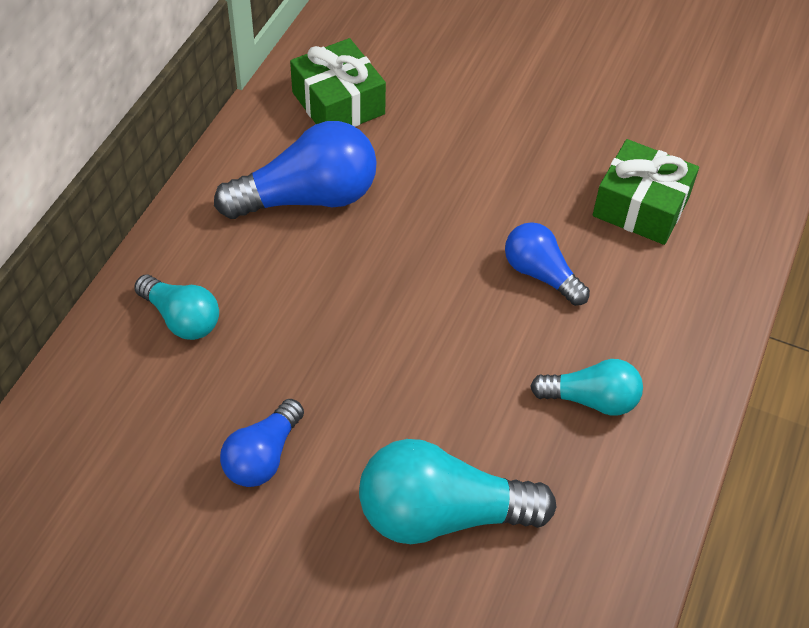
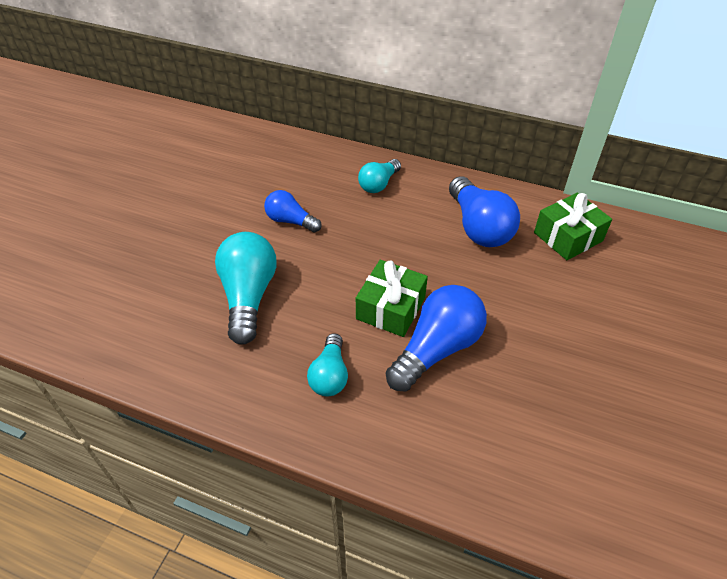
camera: 90 degrees right, 5 degrees down
(541, 274) = (437, 349): blue light bulb -> blue light bulb, size x1.68
(641, 206) = (520, 419): green gift -> green gift (391, 308)

